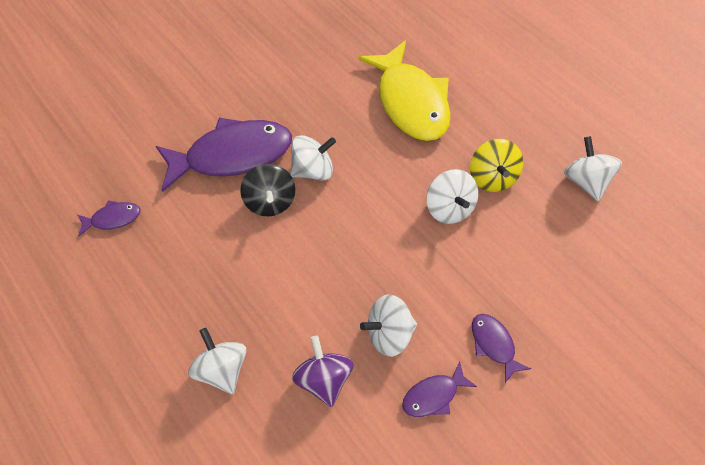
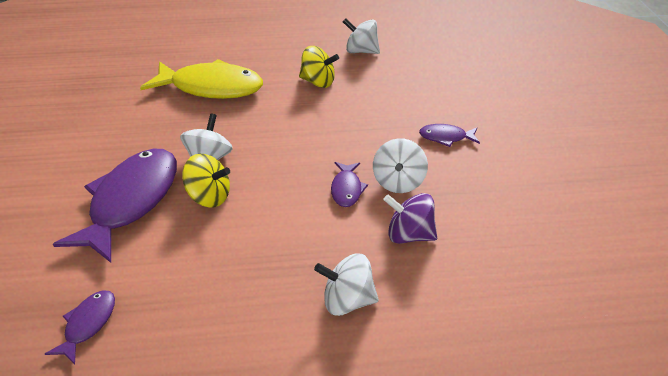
camera: 65 degrees left, 15 degrees down
(271, 202) = (209, 196): black spinning top -> yellow spinning top
(434, 396) = (464, 181): purple fish -> purple fish (347, 189)
(451, 208) = (322, 109): white spinning top -> none

